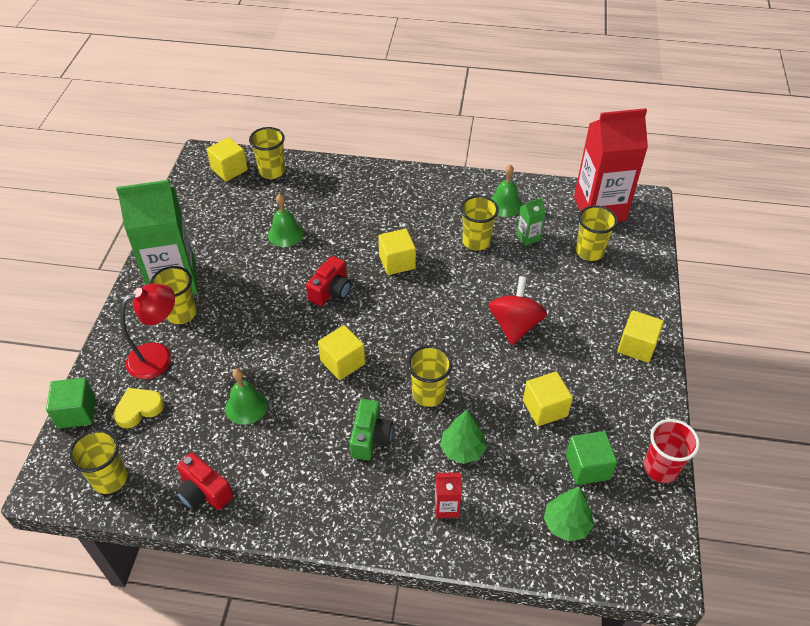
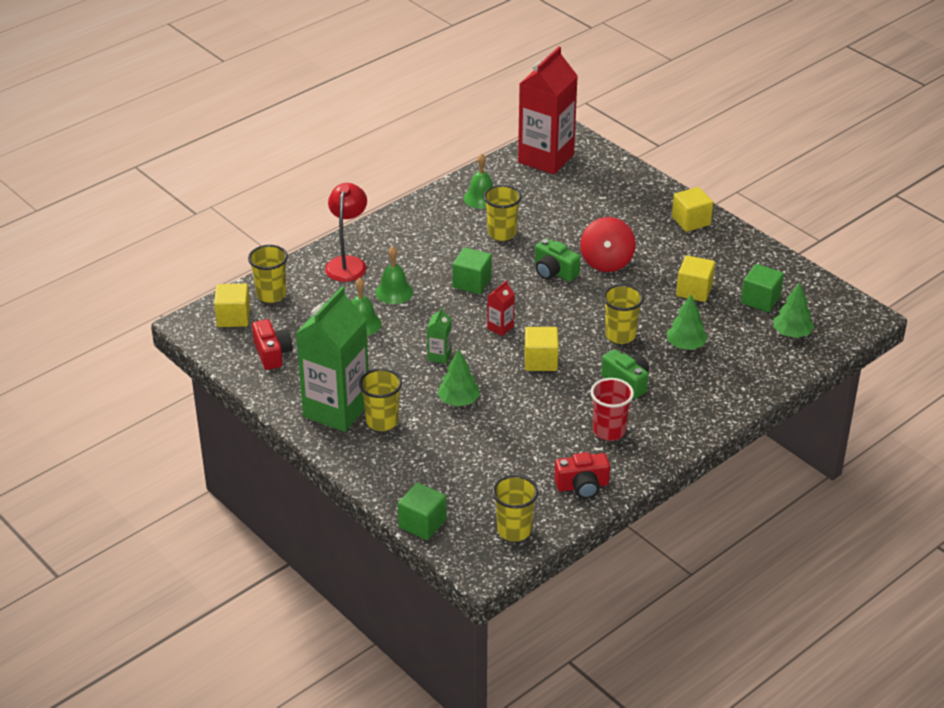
camera: 50 degrees left, 10 degrees down
(138, 409) = (460, 487): yellow heart -> none
(159, 357) = (416, 454): red lamp -> red lamp (347, 263)
(245, 342) = (458, 401): none -> green tree
(246, 406) = (525, 429): green bell -> green bell (394, 292)
(331, 291) = (459, 331): red camera -> red camera (272, 353)
(397, 262) = (472, 283): yellow cube -> green cube
(446, 507) = (723, 377): red carton -> red carton (500, 328)
(464, 301) = (554, 272): none -> green camera
(515, 325) = (606, 262): red spinning top -> red spinning top turned 135 degrees counterclockwise
(528, 237) = (530, 207): green carton -> green carton (439, 356)
(589, 252) = (581, 188): yellow cup -> none
(660, 468) = (795, 271): red cup -> red cup (609, 431)

